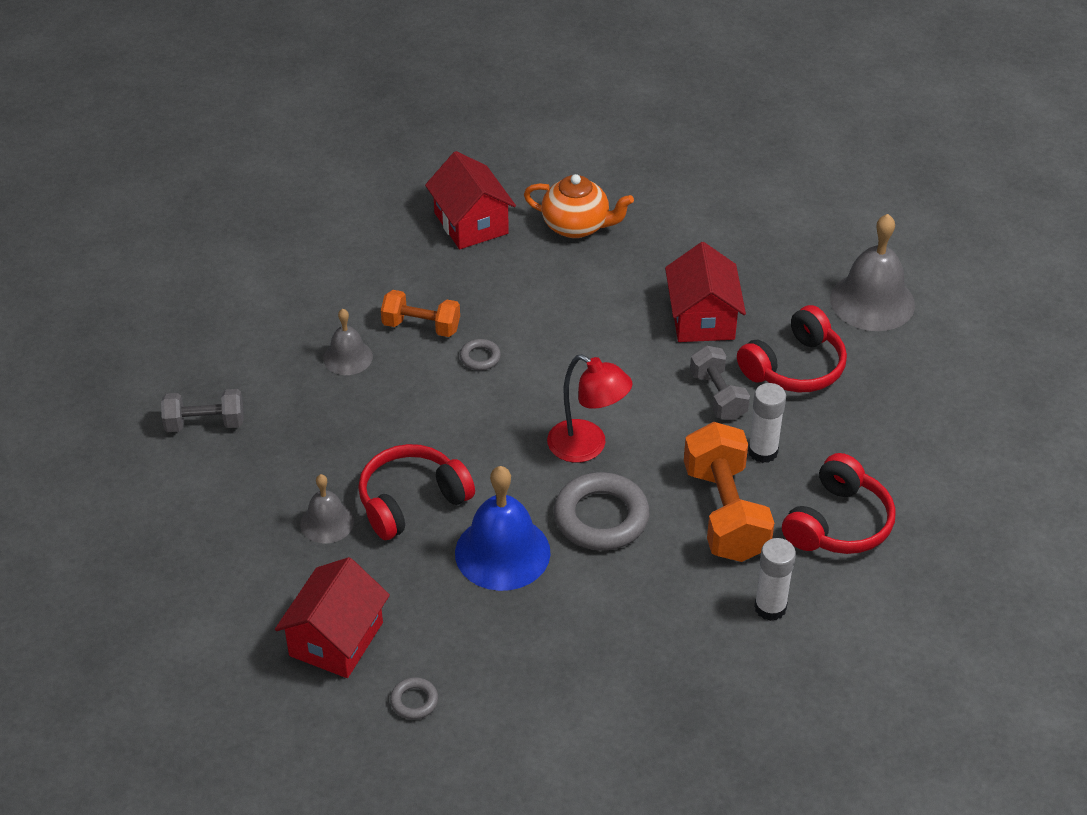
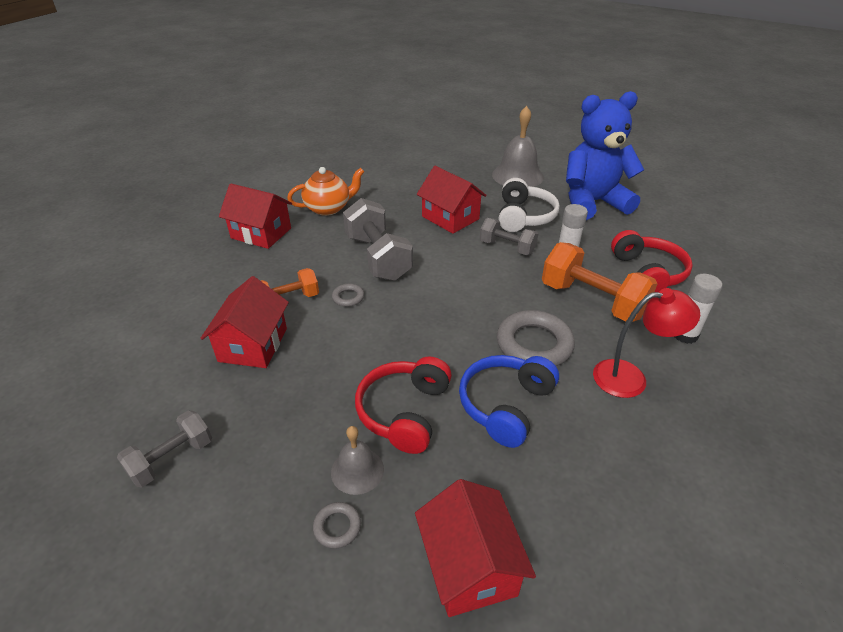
camera: 40 degrees left, 5 degrees down
(348, 357) = (253, 345): grey bell -> red house
(414, 701) = (588, 571): grey ring -> grey ring (337, 527)
(502, 552) = (505, 405): blue bell -> blue headphones
(560, 326) = (378, 257): none -> grey dumbbell
(587, 447) = (474, 310): red lamp -> red lamp (630, 377)
(794, 367) = (524, 216): red headphones -> white headphones
(914, 397) = (592, 202): none -> blue teddy bear

